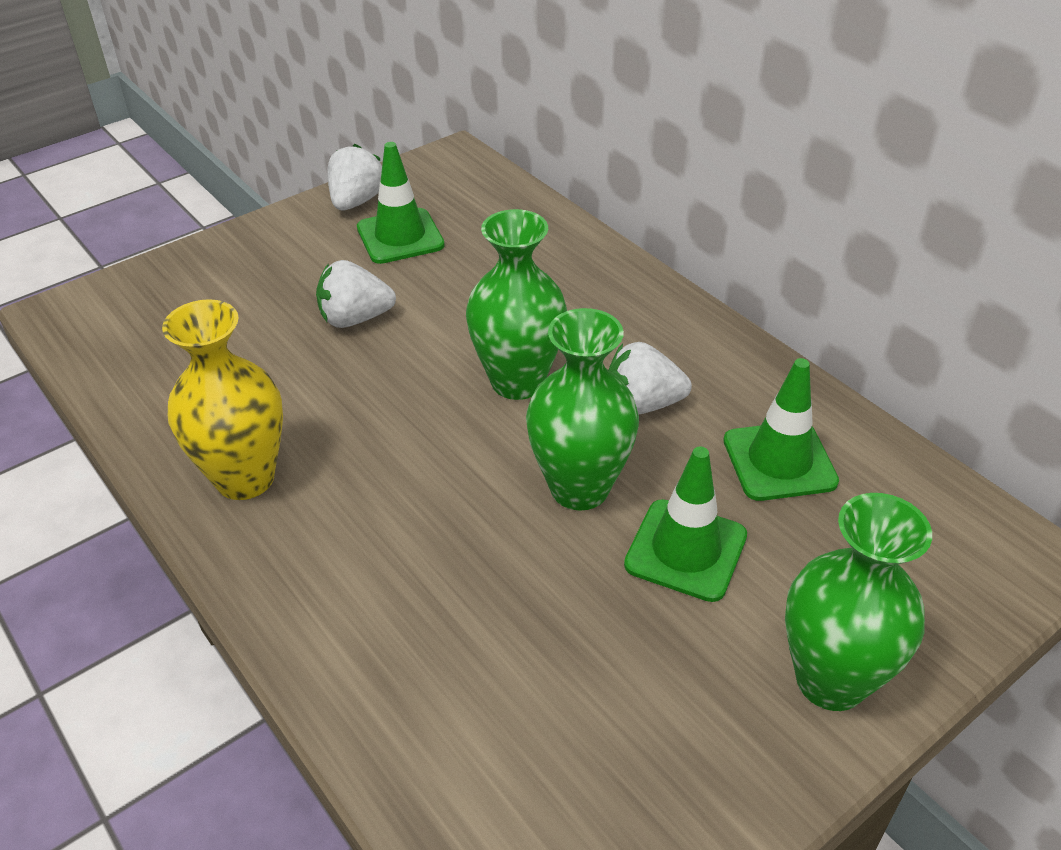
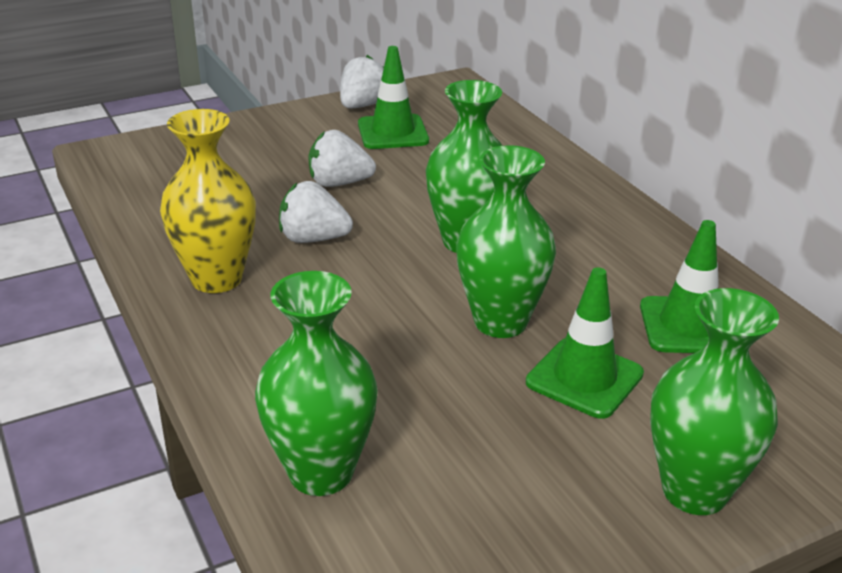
camera: 10 degrees right, 10 degrees down
(428, 731) = (321, 472): none -> green vase
(642, 404) = (572, 270): white strawberry -> white strawberry (313, 239)

